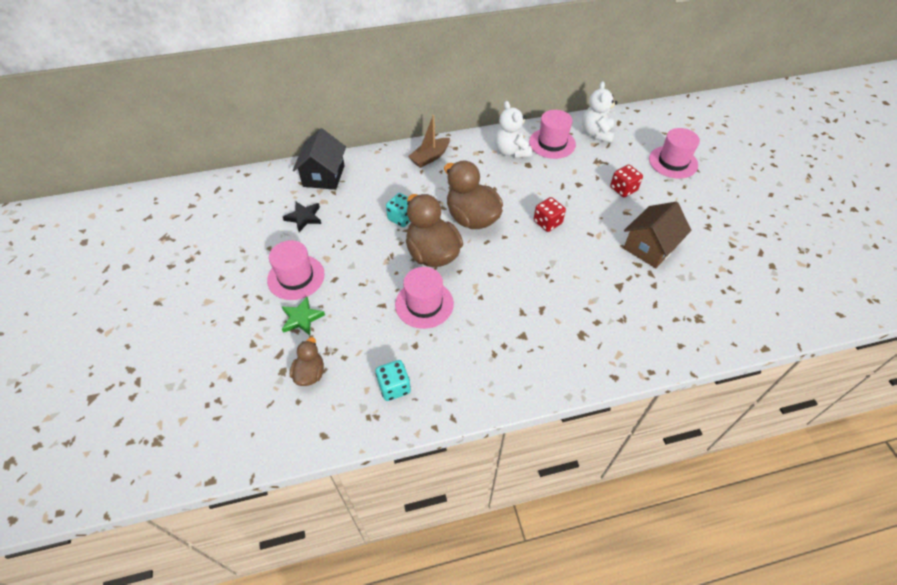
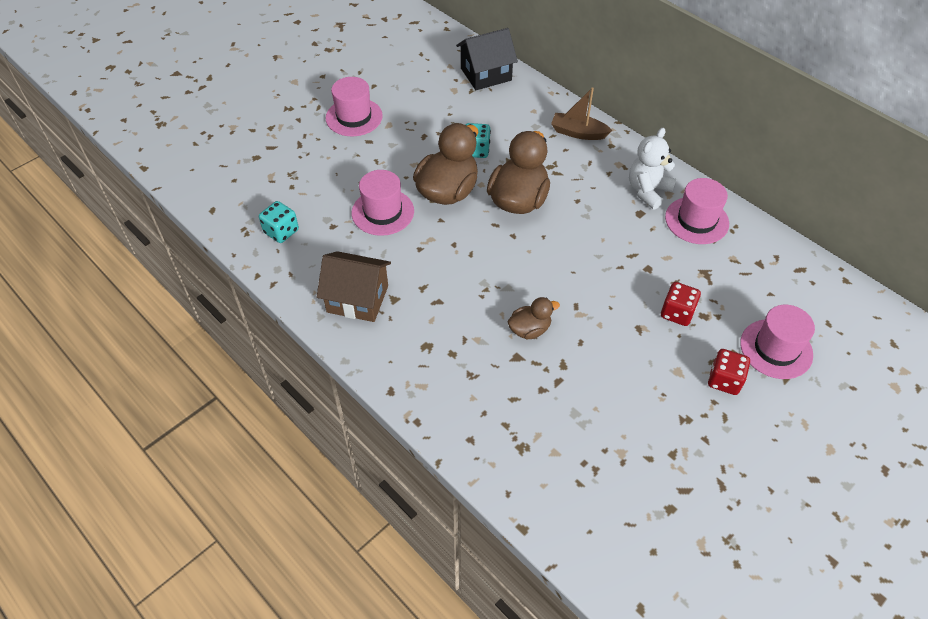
camera: 60 degrees right, 0 degrees up
(302, 318) = (314, 142): green star -> none
(304, 217) = (424, 88): black star -> none
(310, 373) = (263, 174): brown duck -> brown duck (530, 329)
(547, 222) = (562, 263): red dice -> red dice (724, 380)
(596, 133) = (756, 255): white teddy bear -> none
(650, 247) = (599, 368): brown house -> brown house (357, 299)

